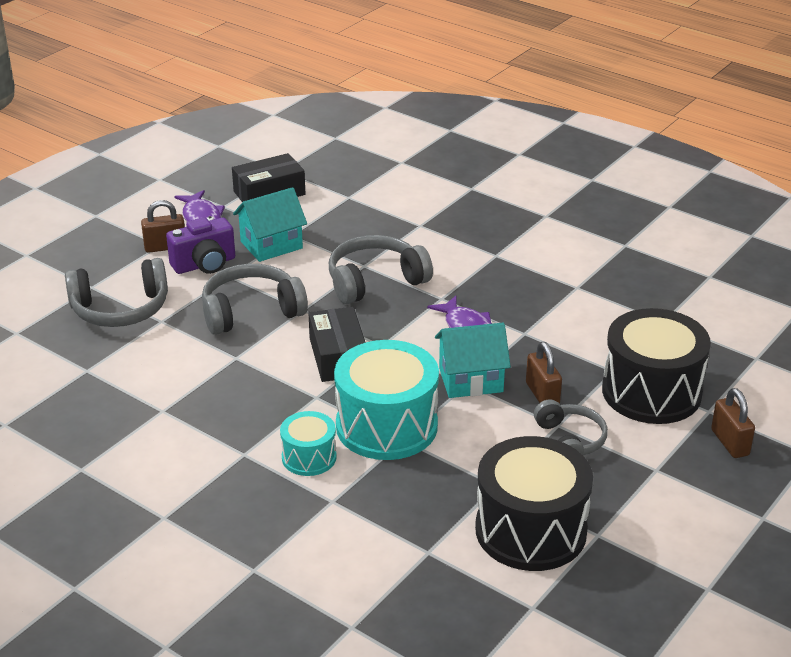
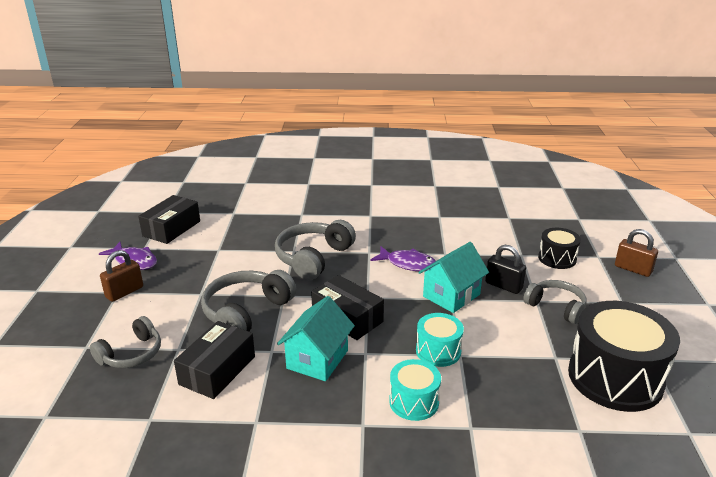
camera: 35 degrees left, 5 degrees down
(120, 309) = (131, 354): grey headphones -> grey headphones, size x0.66
(174, 354) = (217, 370): none -> black box
(204, 264) = (172, 293): purple camera -> none
(271, 245) = (211, 261): turquoise house -> turquoise house (317, 359)
(386, 426) = (438, 351): turquoise drum -> turquoise drum, size x0.52
(542, 394) = (503, 286): brown padlock -> black padlock
(651, 392) = (557, 258): black drum -> black drum, size x0.52

